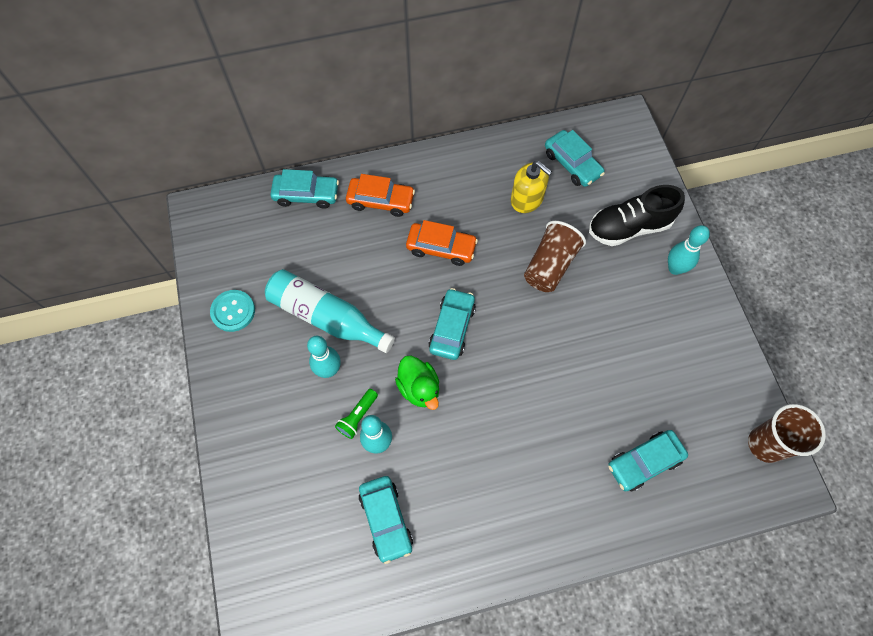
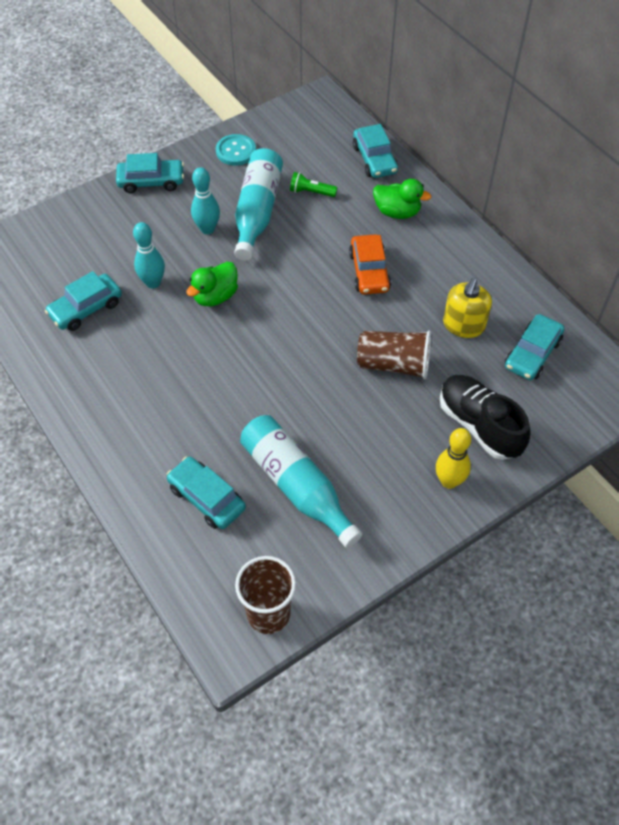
camera: 70 degrees right, 10 degrees down
(357, 416) = (172, 262): green flashlight -> green flashlight (311, 192)
(381, 201) = (397, 212): orange car -> green duck
(452, 328) = (287, 303): turquoise car -> turquoise car (151, 181)
(650, 383) = (297, 486): none -> turquoise bottle
(675, 268) = (449, 481): turquoise bowling pin -> yellow bowling pin

